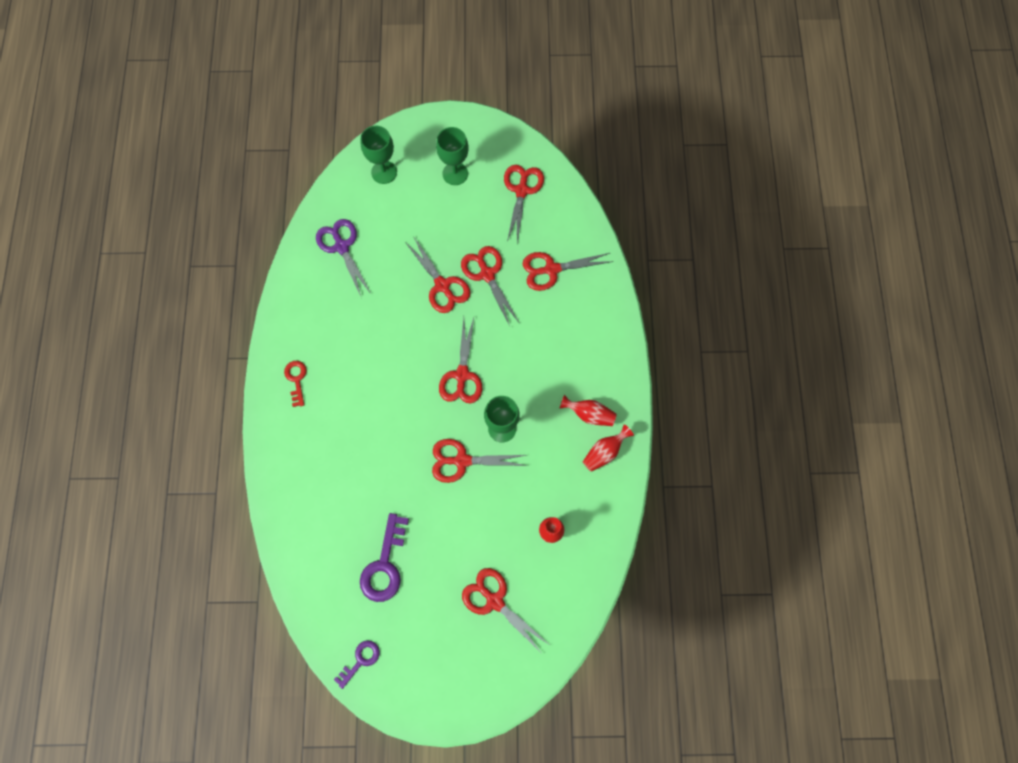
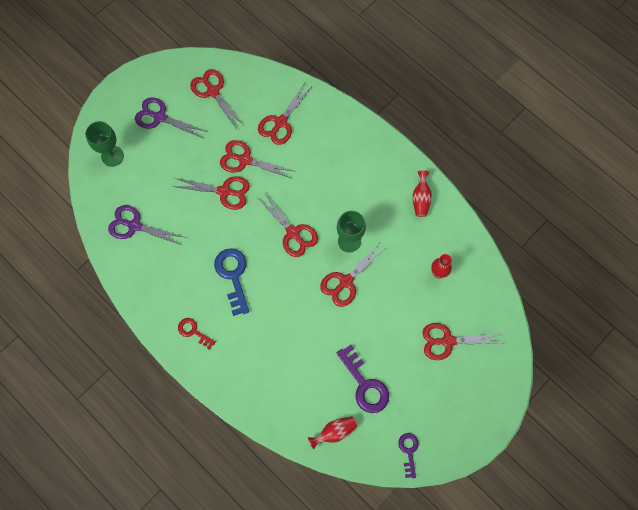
camera: 45 degrees left, 0 degrees up
(375, 364) = (233, 276): none -> blue key
(455, 173) = (160, 117): green goblet -> purple scissors
(589, 414) = (390, 186): red vase -> red vase (334, 432)

